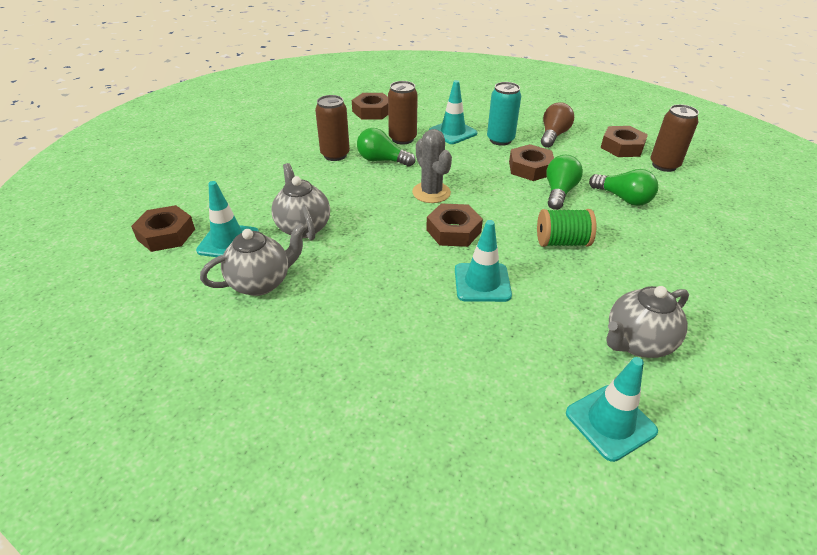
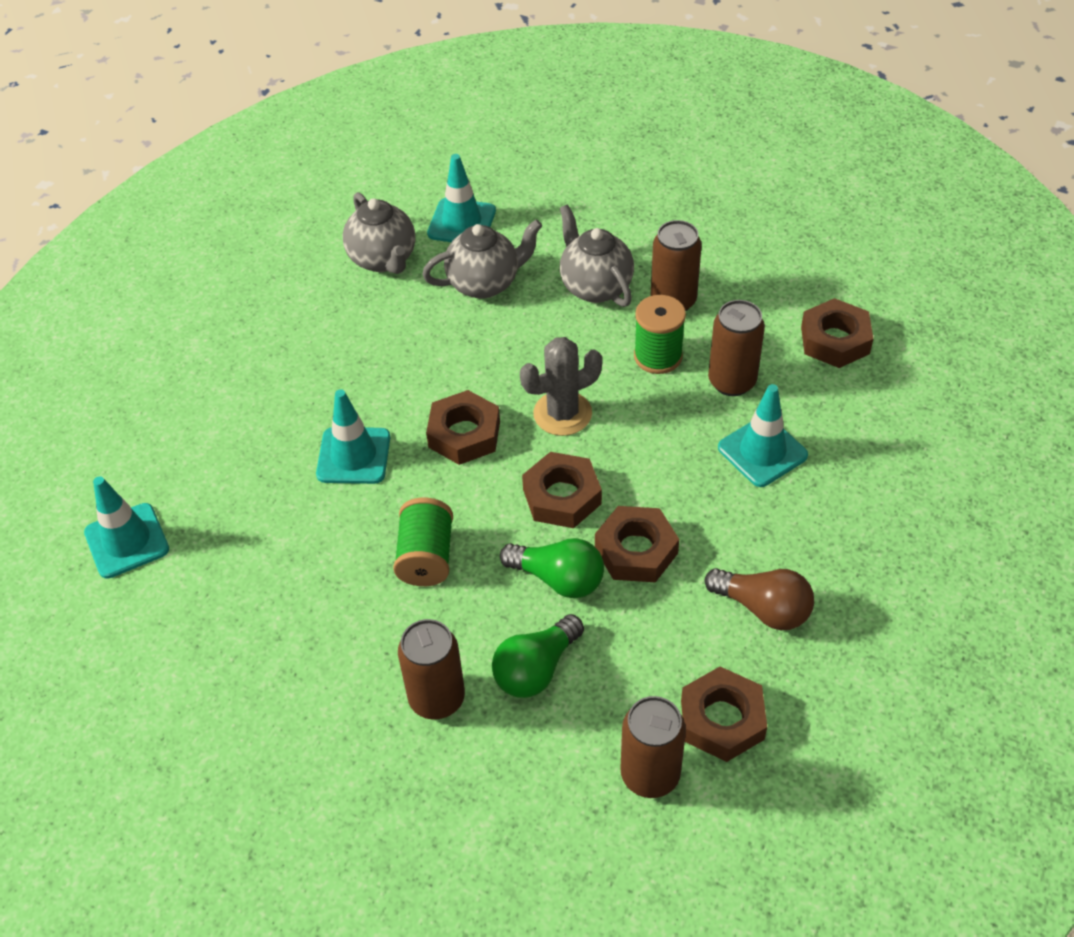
camera: 95 degrees right, 10 degrees up
(166, 234) = (481, 170): brown nut -> brown nut (562, 496)
(382, 160) = (658, 356): green light bulb -> green spool
(500, 140) = (738, 519): turquoise can -> none
(637, 343) = (223, 595): grey teapot -> grey teapot (595, 287)
(662, 232) = (437, 698): none -> brown can

